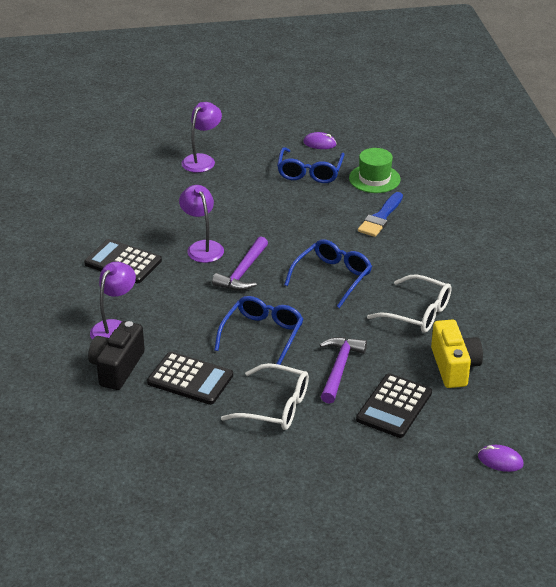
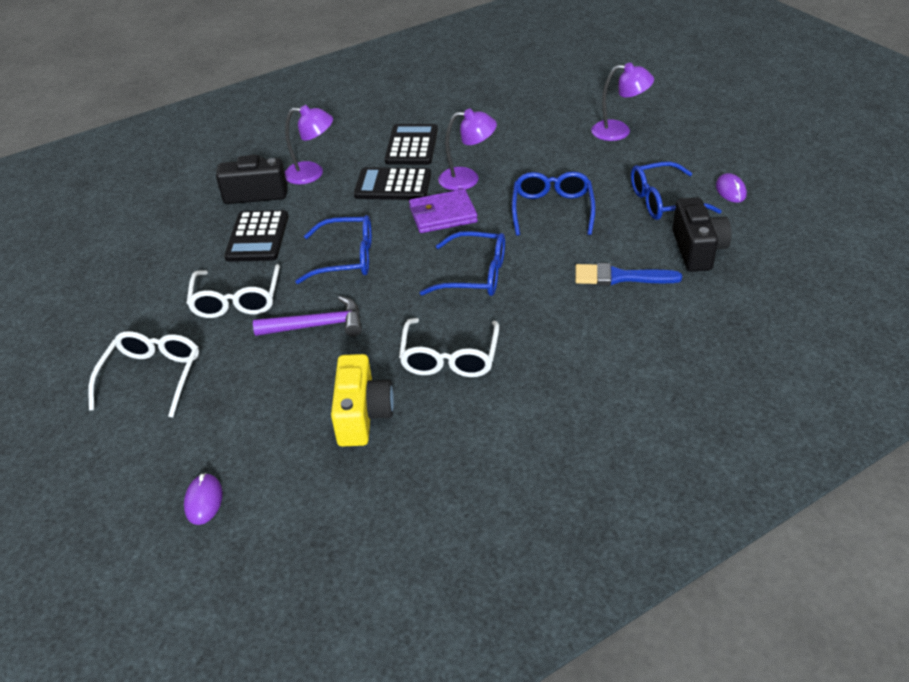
camera: 70 degrees right, 5 degrees up
(202, 247) = (467, 179): purple lamp -> purple lamp turned 45 degrees clockwise
(243, 272) = (443, 215): purple hammer -> purple wallet
(280, 220) = (552, 210): none -> blue glasses
(345, 471) = (152, 377): none -> white glasses
(374, 179) = (697, 250): green hat -> black camera
(394, 406) = (269, 384): black calculator -> black calculator (393, 185)
(454, 366) = (363, 415): yellow camera -> yellow camera turned 60 degrees counterclockwise

